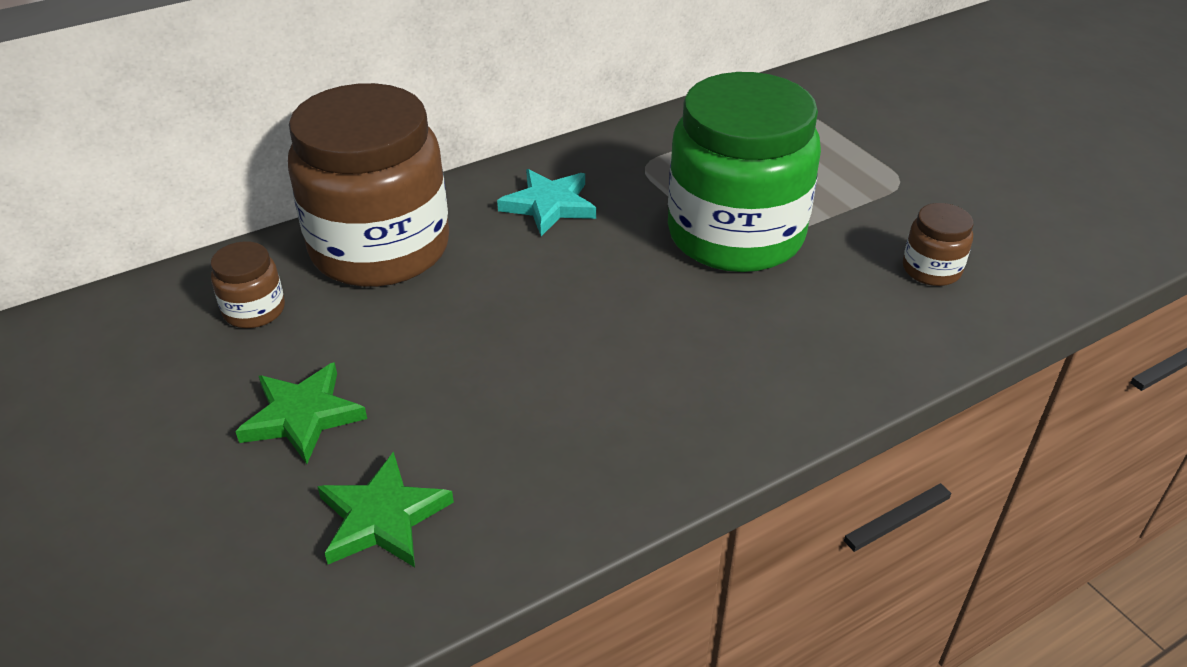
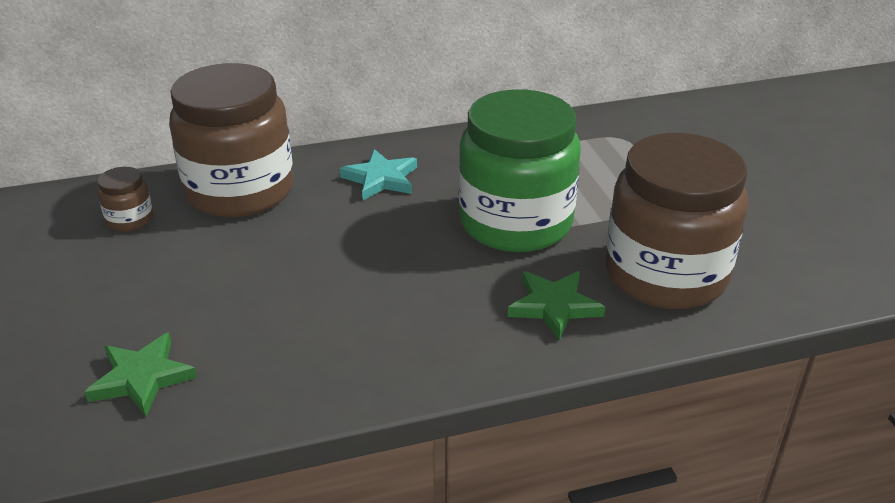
camera: 15 degrees right, 5 degrees down
(303, 416) = (124, 298): green star -> green star (554, 306)
(931, 269) = (665, 274): brown jar -> brown jar, size x2.43

